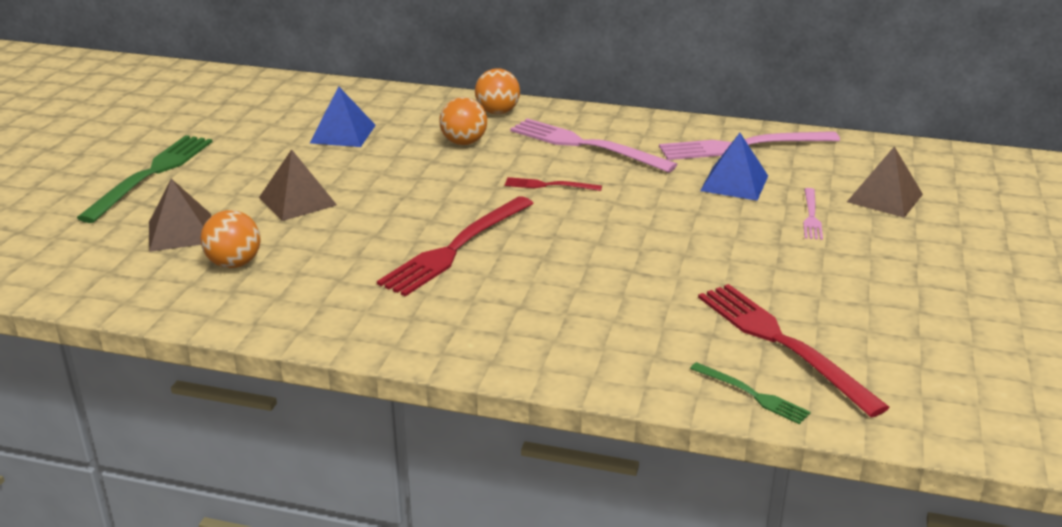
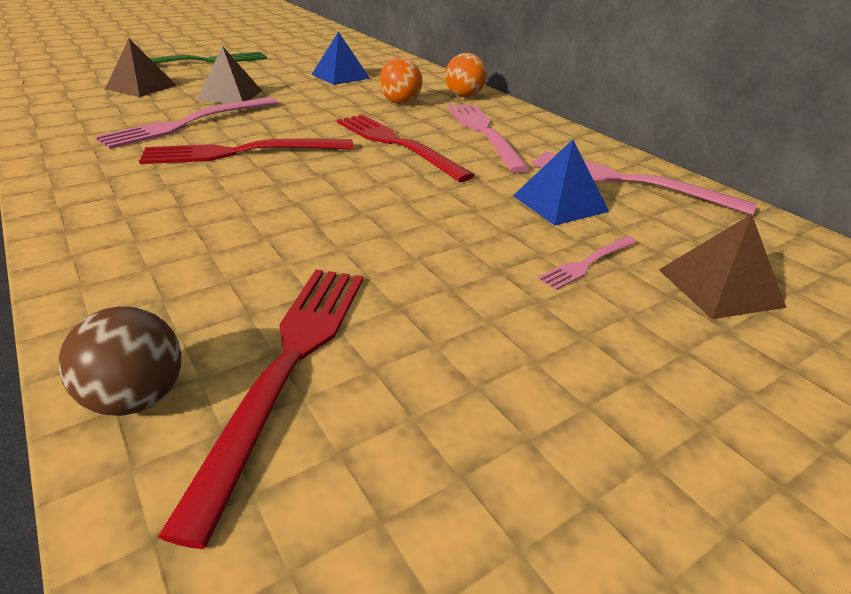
camera: 40 degrees right, 5 degrees up
(234, 263) = (118, 109): orange ball -> none
(341, 245) = (188, 123): none -> pink fork
(549, 185) = (396, 144): red fork -> red fork, size x2.00
(752, 394) = (137, 398): green fork -> brown ball

